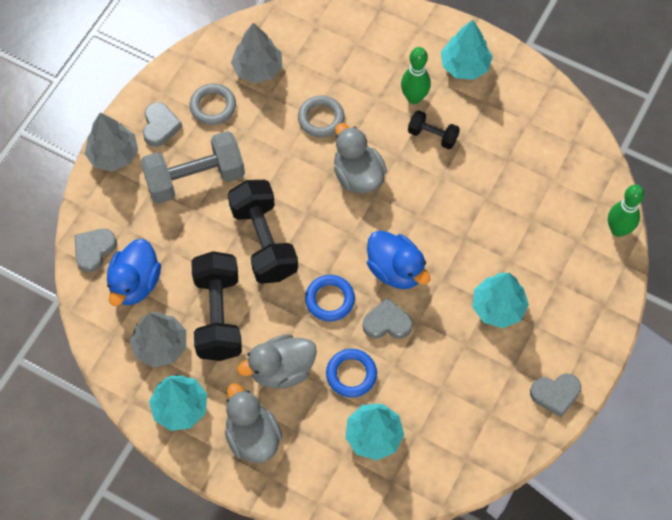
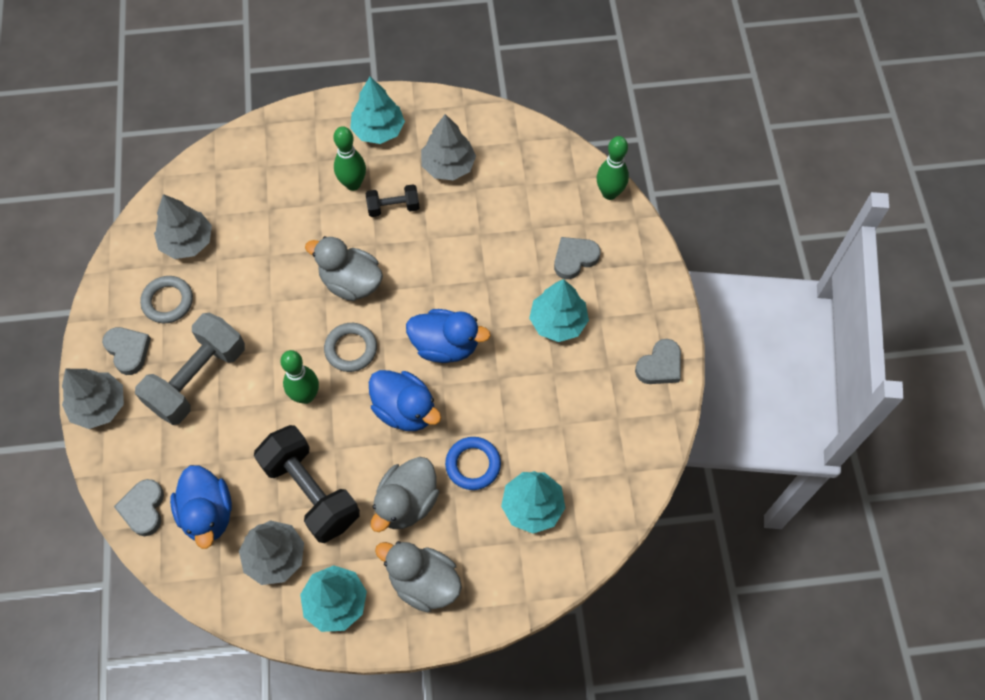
camera: 35 degrees left, 0 degrees up
(264, 241) = (306, 396): black dumbbell -> green bowling pin
(321, 118) = (280, 252): grey ring -> grey ring (351, 349)
(330, 299) = (405, 410): blue ring -> blue duck
(387, 323) = (471, 397): grey heart -> grey heart (574, 258)
(500, 128) = (448, 165): none -> grey tree

